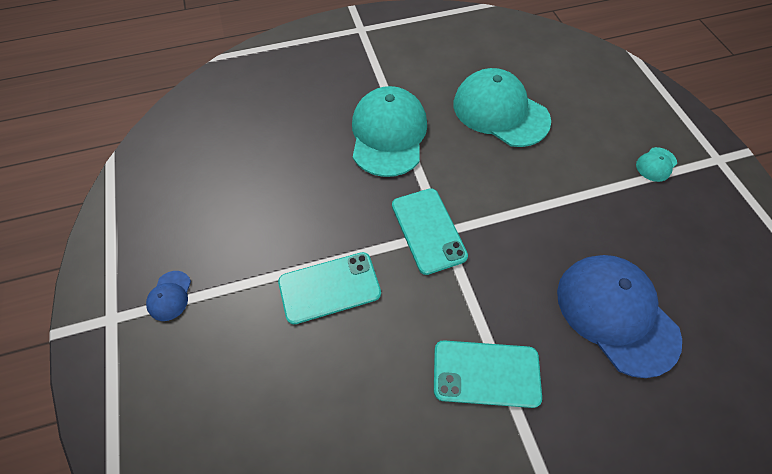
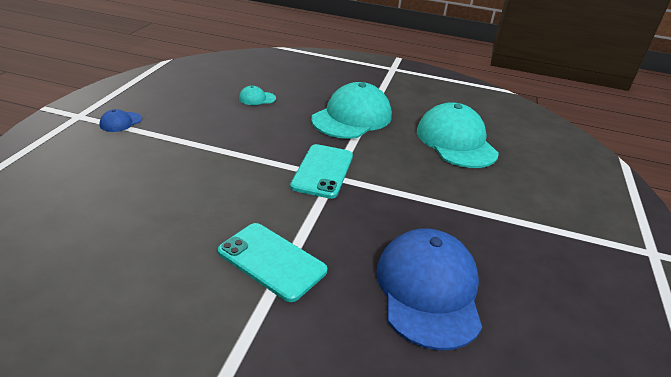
camera: 30 degrees right, 25 degrees down
(329, 287) = (218, 164): turquoise phone -> none
(656, 164) = (575, 226): turquoise cap -> turquoise cap (257, 98)

